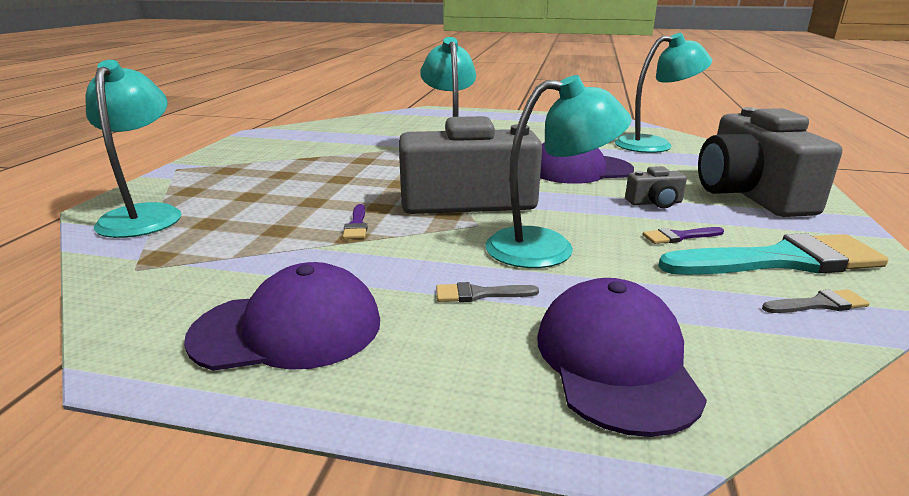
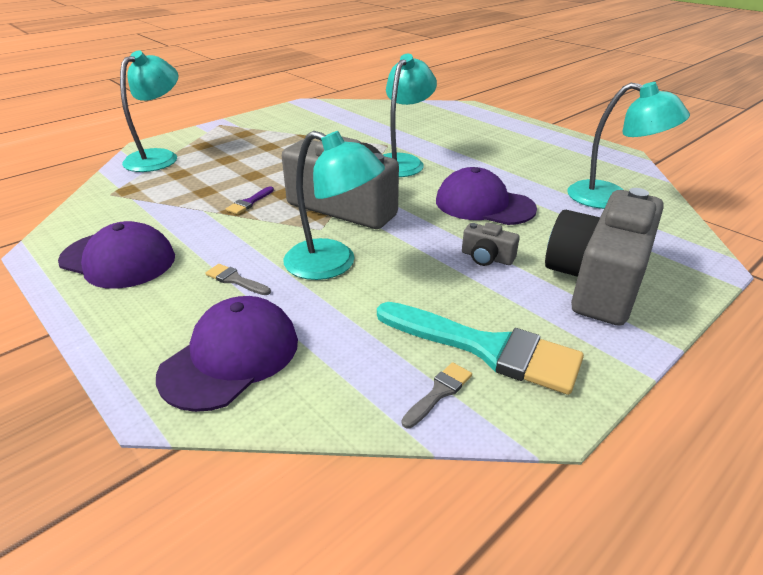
camera: 35 degrees right, 10 degrees up
(679, 236) = (445, 294): purple brush -> none
(818, 304) = (439, 392): grey brush -> grey brush turned 75 degrees counterclockwise

